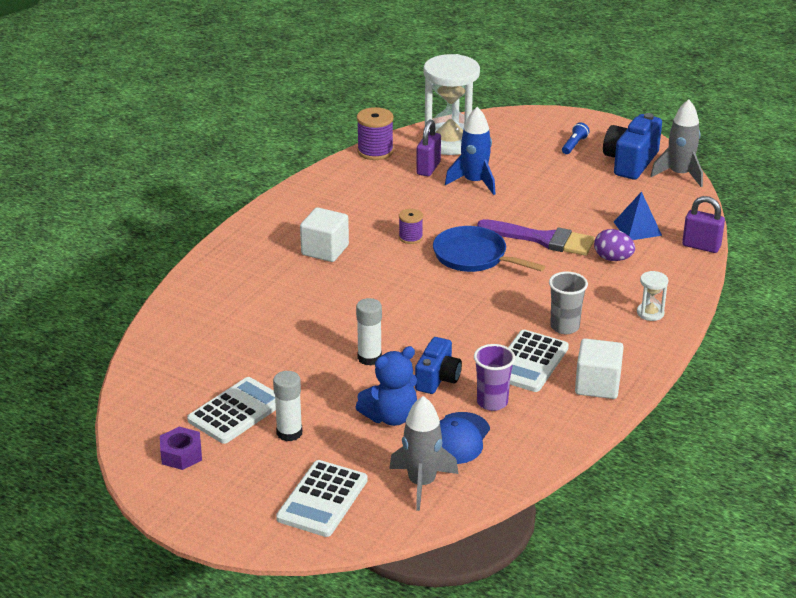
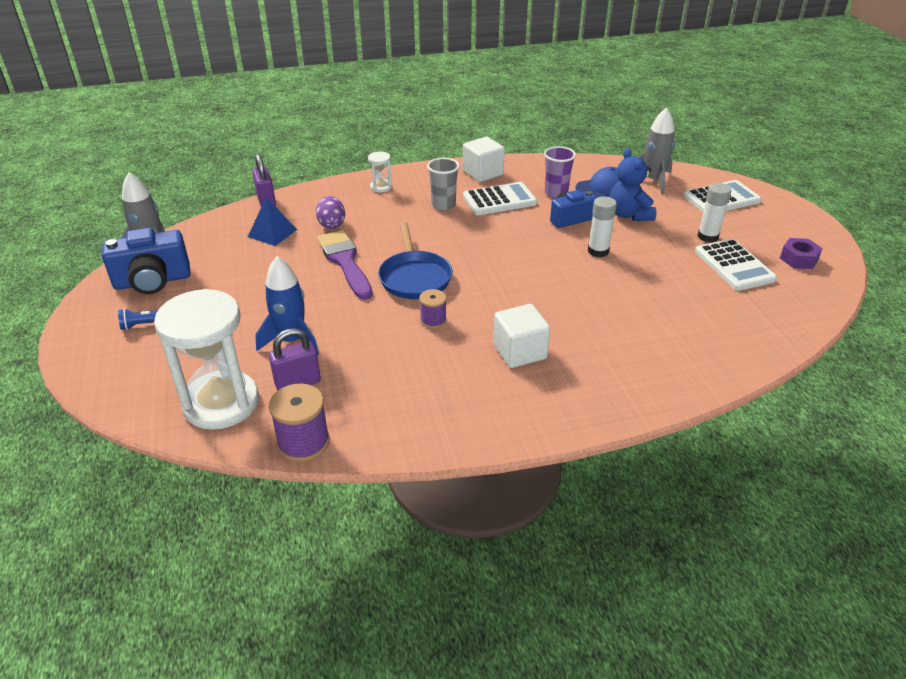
camera: 135 degrees left, 5 degrees up
(236, 411) = (734, 265): white calculator -> white calculator turned 105 degrees counterclockwise
(390, 417) = (629, 215): blue teddy bear -> blue teddy bear turned 120 degrees counterclockwise

